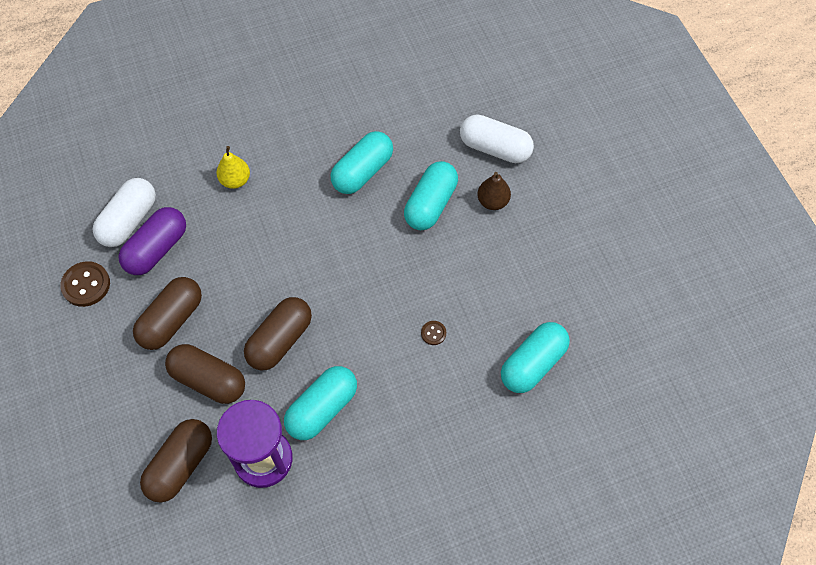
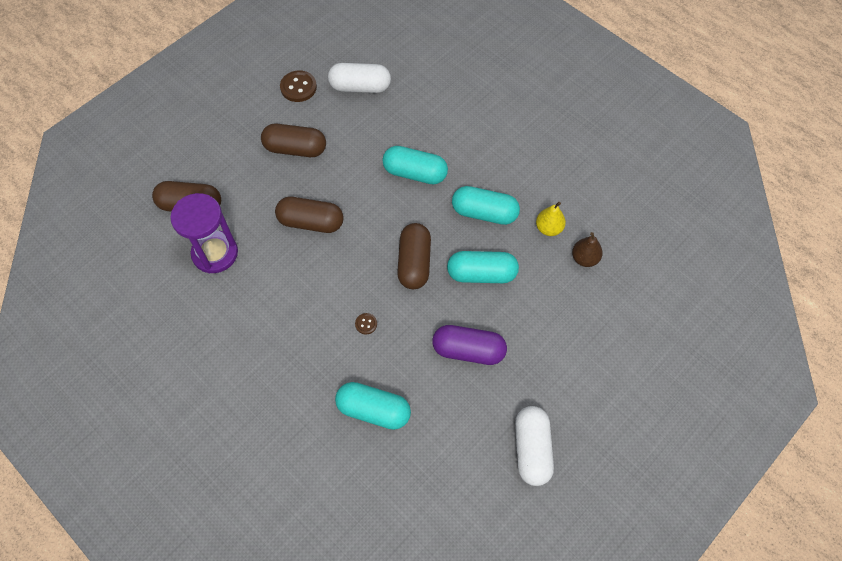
camera: 65 degrees right, 0 degrees up
(157, 249) = (346, 113): purple capsule -> purple capsule (468, 350)
(208, 380) = (260, 192): brown capsule -> brown capsule (414, 263)
(235, 180) = (428, 133): yellow pear -> yellow pear (548, 228)
(322, 409) = (269, 274): turquoise capsule -> turquoise capsule (415, 173)
(492, 201) = (510, 319): brown pear -> brown pear (584, 258)
(495, 148) = (564, 300): white capsule -> white capsule (531, 449)

